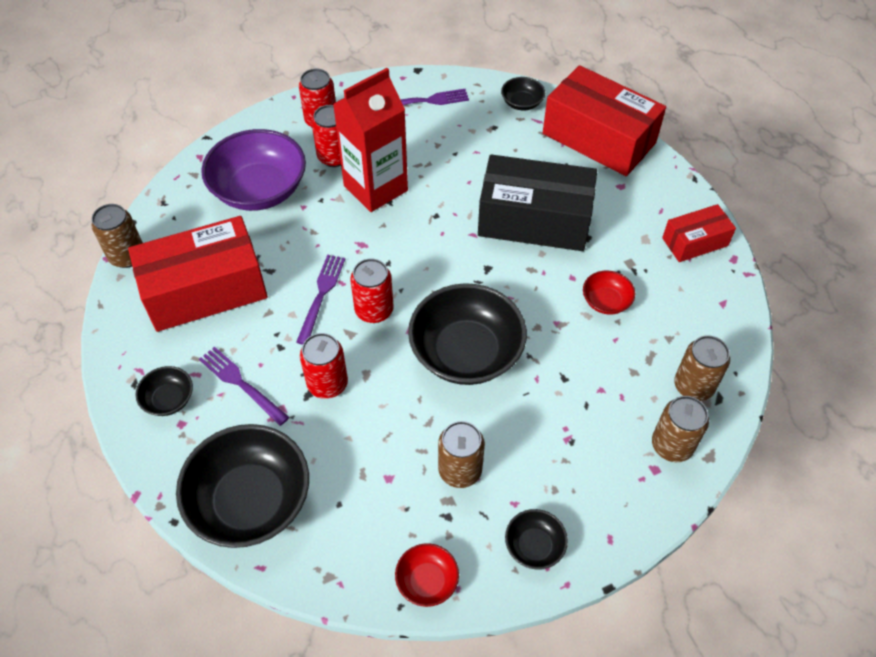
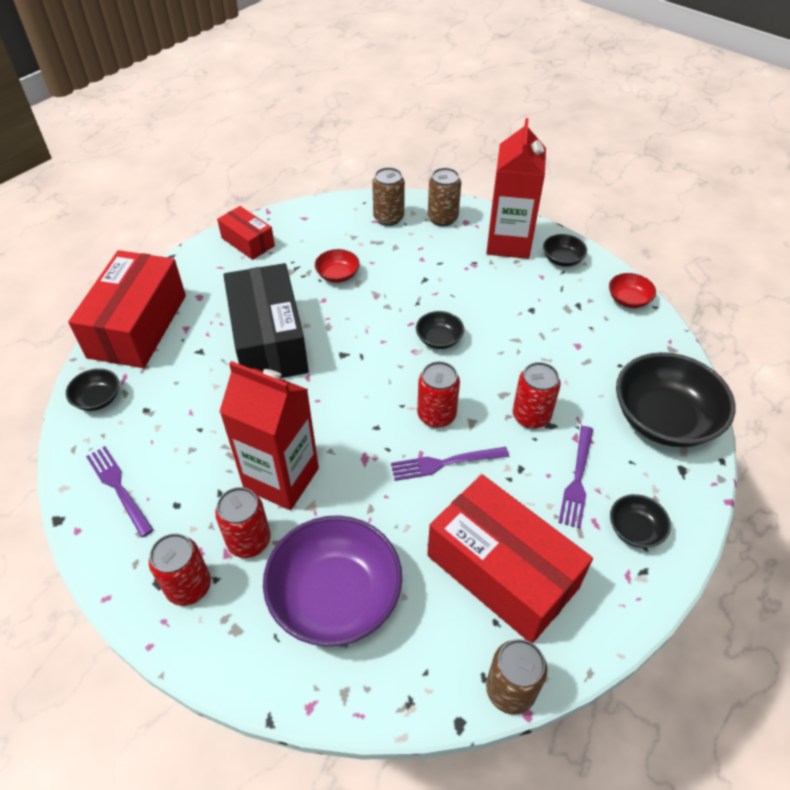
camera: 115 degrees left, 5 degrees down
(460, 470) = (540, 310): brown can -> none
(466, 352) = (439, 339): black bowl -> black bowl, size x0.47
(592, 498) = (508, 243): none -> red carton

